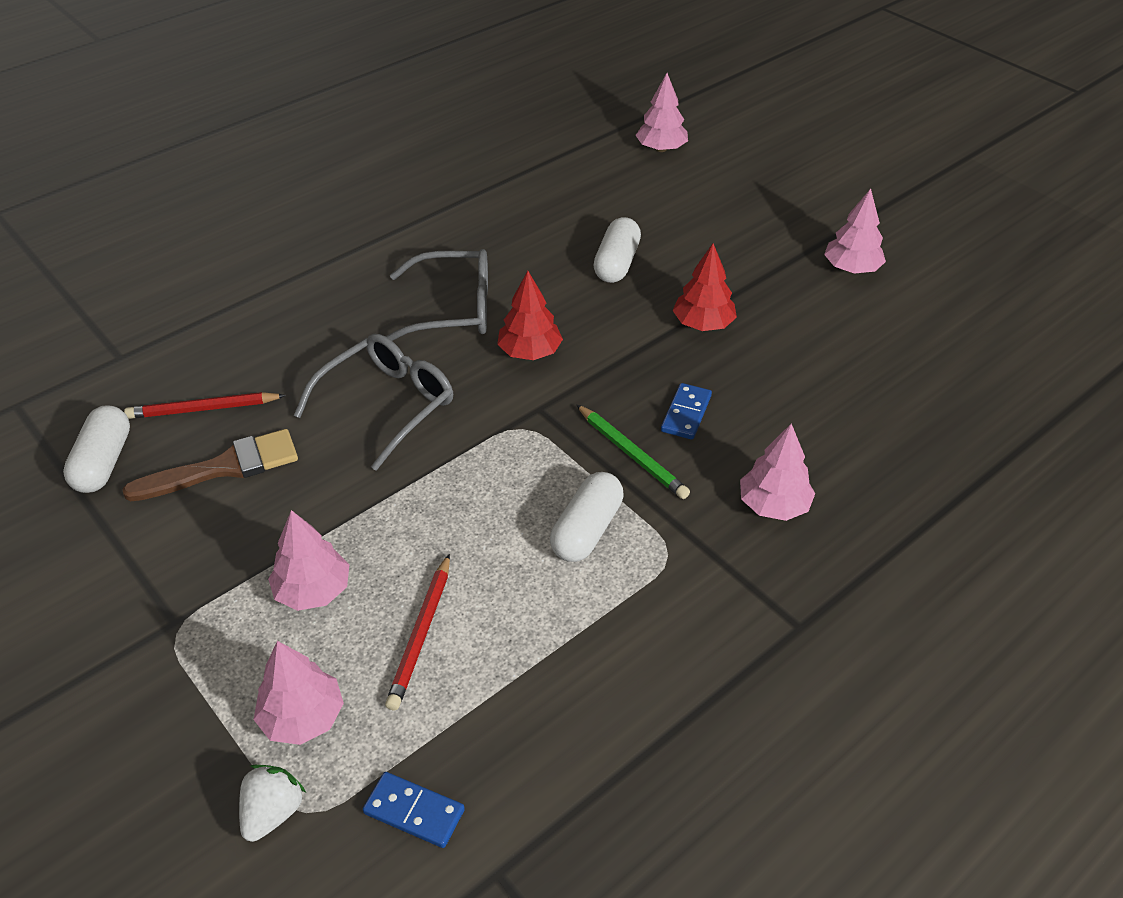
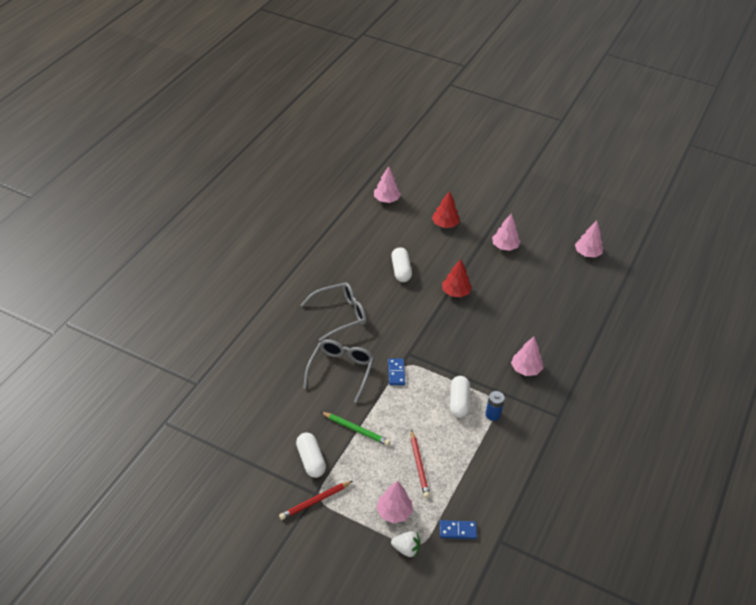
camera: 25 degrees left, 0 degrees up
(104, 462) = (231, 436): white capsule -> white capsule (311, 460)
(203, 409) = (258, 397): red pencil -> red pencil (315, 501)
(224, 467) = (288, 421): brown brush -> none
(273, 812) = (406, 549): white strawberry -> white strawberry turned 105 degrees clockwise
(313, 590) = (364, 462): pink tree -> pink tree (587, 253)
(530, 352) = (388, 327): red tree -> red tree (445, 224)
(632, 454) = (459, 363): green pencil -> green pencil (356, 429)
(647, 577) = (493, 414): none -> blue battery
(686, 413) = (470, 338): blue domino -> blue domino (396, 373)

